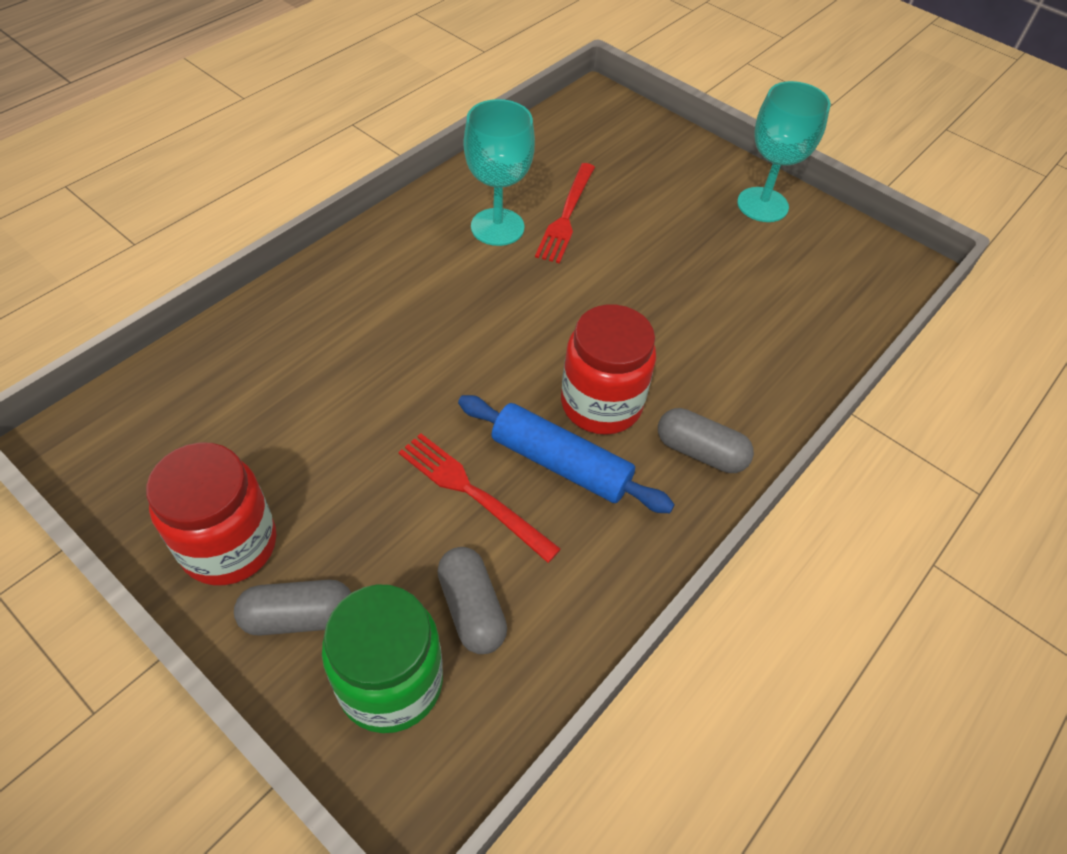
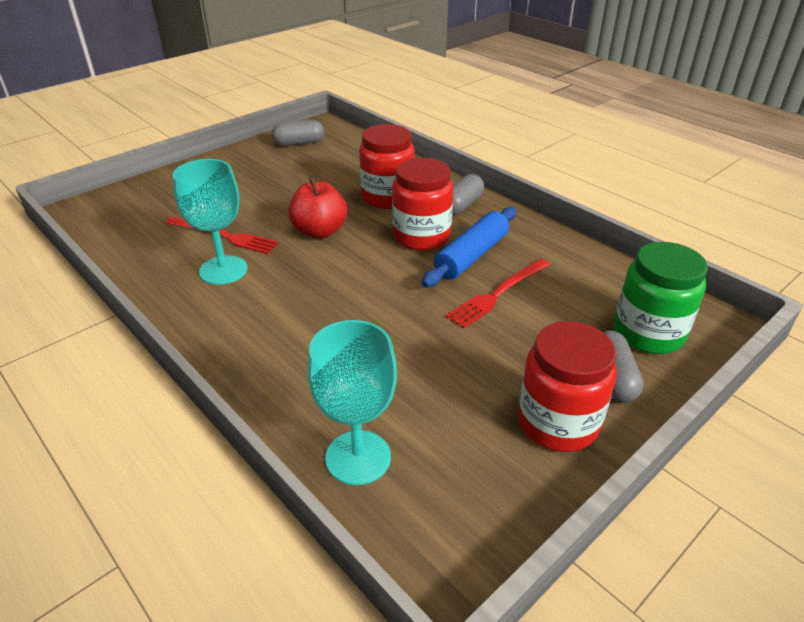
camera: 80 degrees left, 15 degrees down
(472, 608) = (587, 297): grey capsule -> grey capsule (299, 143)
(592, 297) = (319, 231): none -> red apple
(699, 359) = (387, 197): none -> red jar
(762, 205) = (249, 159): turquoise goblet -> turquoise goblet (358, 457)

